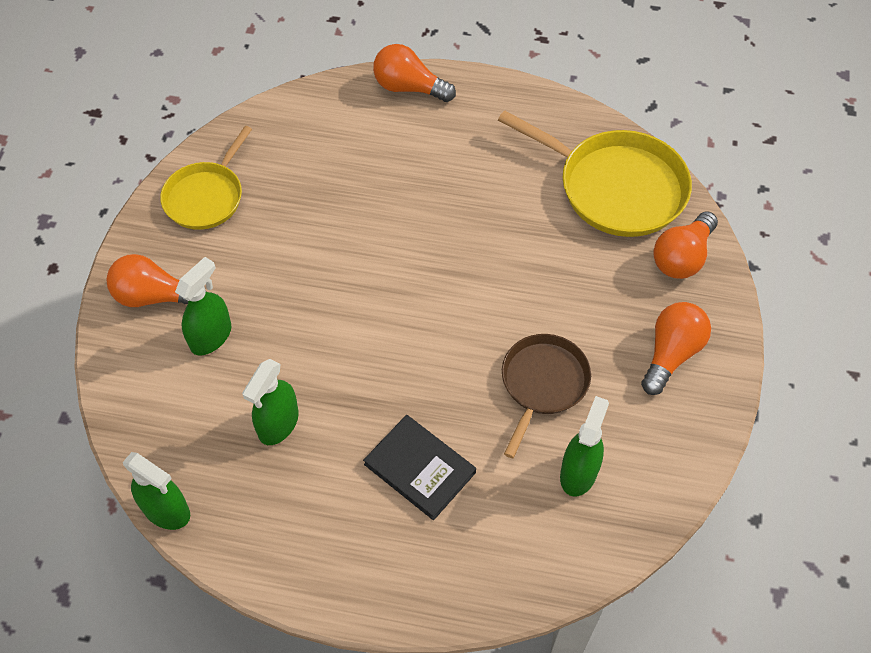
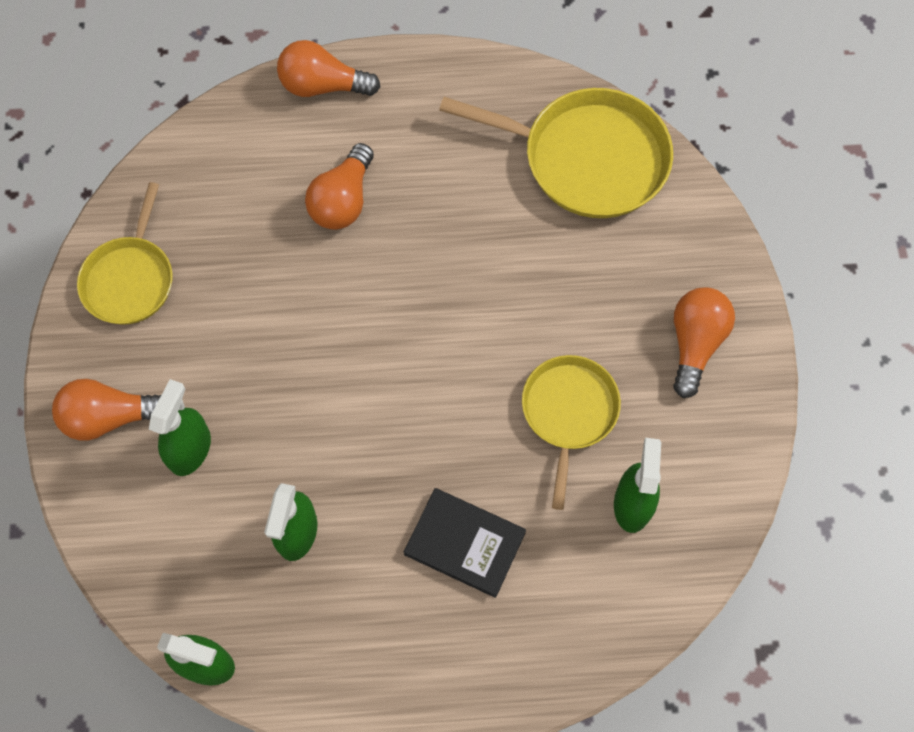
camera: 15 degrees left, 10 degrees up
(542, 383) = (569, 412): brown pan -> yellow pan
(682, 257) = (679, 227): orange light bulb -> orange light bulb (343, 201)

